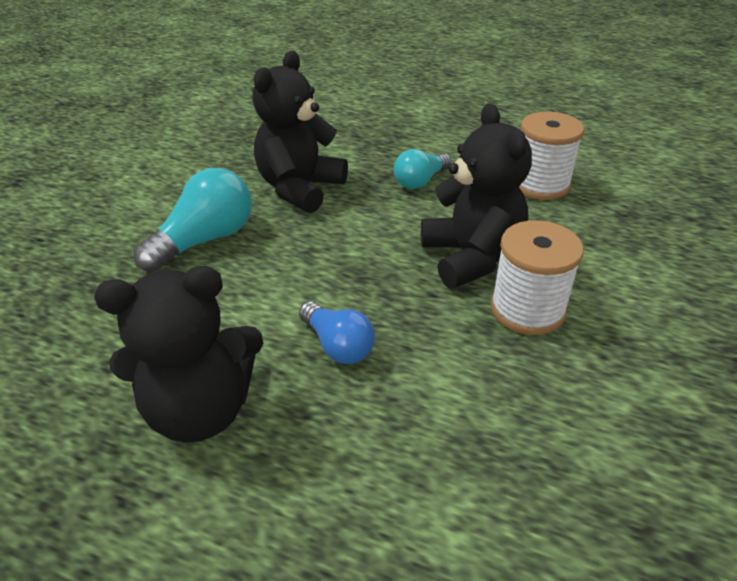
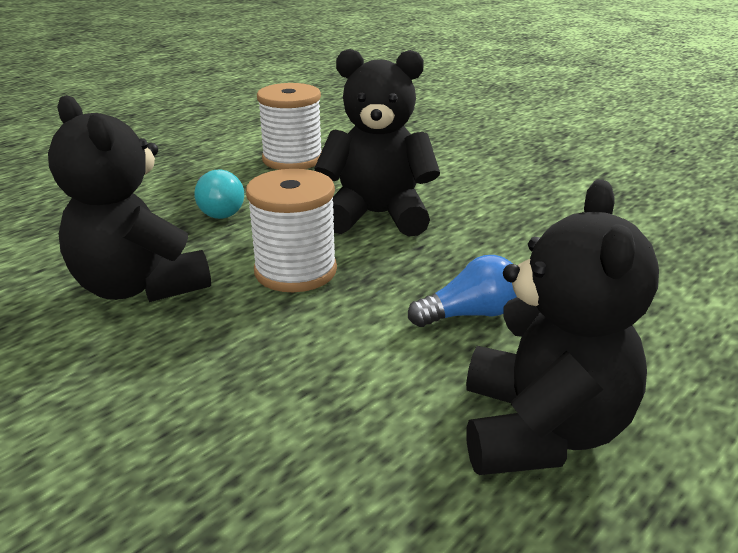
camera: 70 degrees left, 10 degrees down
(205, 240) = (182, 387): turquoise light bulb -> none
(527, 310) = (468, 210): white spool -> white spool (295, 271)

